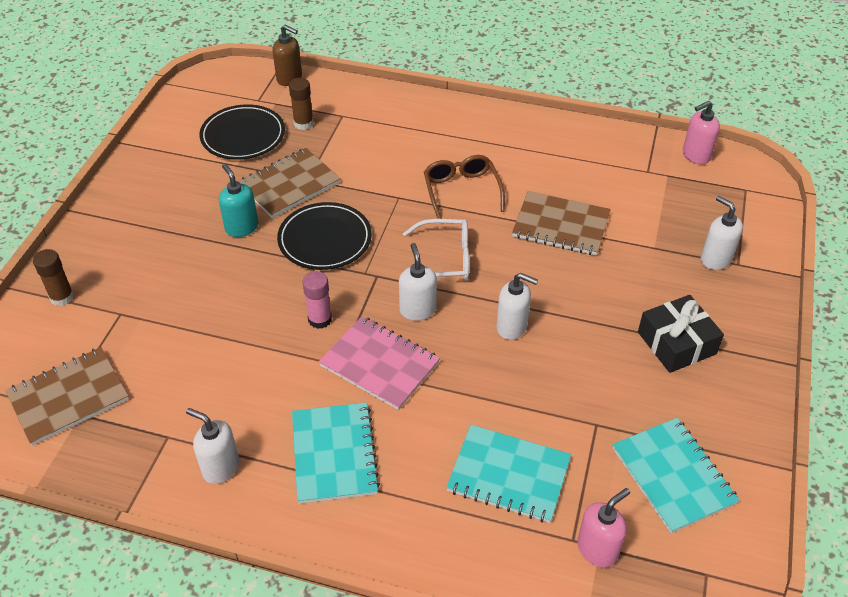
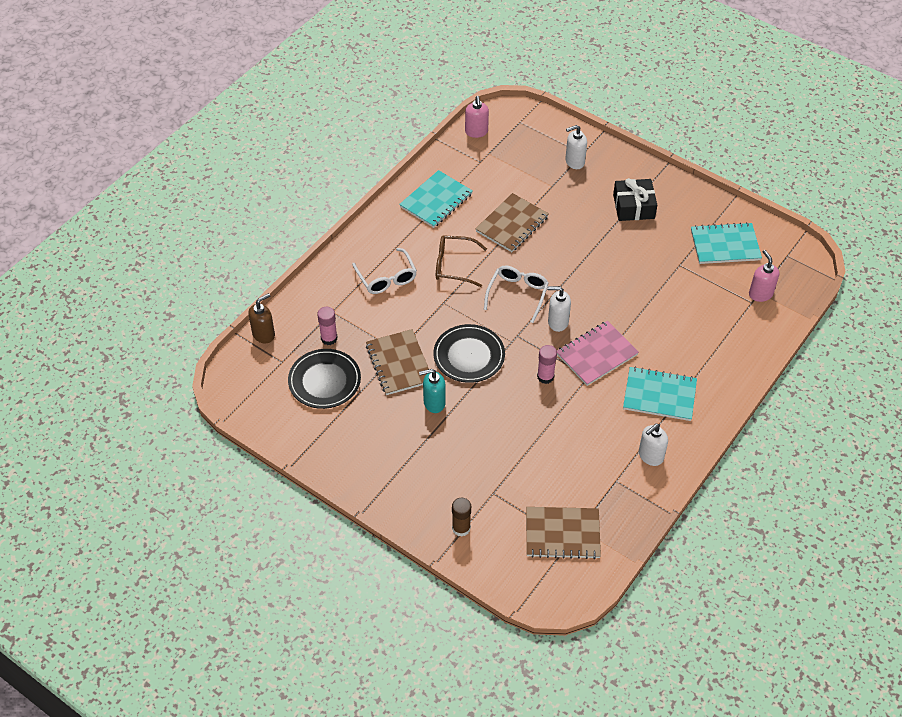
camera: 70 degrees left, 5 degrees up
(68, 397) = (562, 534): brown notebook -> brown notebook turned 75 degrees counterclockwise
(303, 123) = (329, 338): brown glue stick -> pink glue stick
(412, 143) = (386, 278): none -> white glasses
(508, 475) = (701, 316): turquoise notebook -> turquoise notebook (436, 200)
(512, 327) = (591, 279): white soap dispenser -> none

